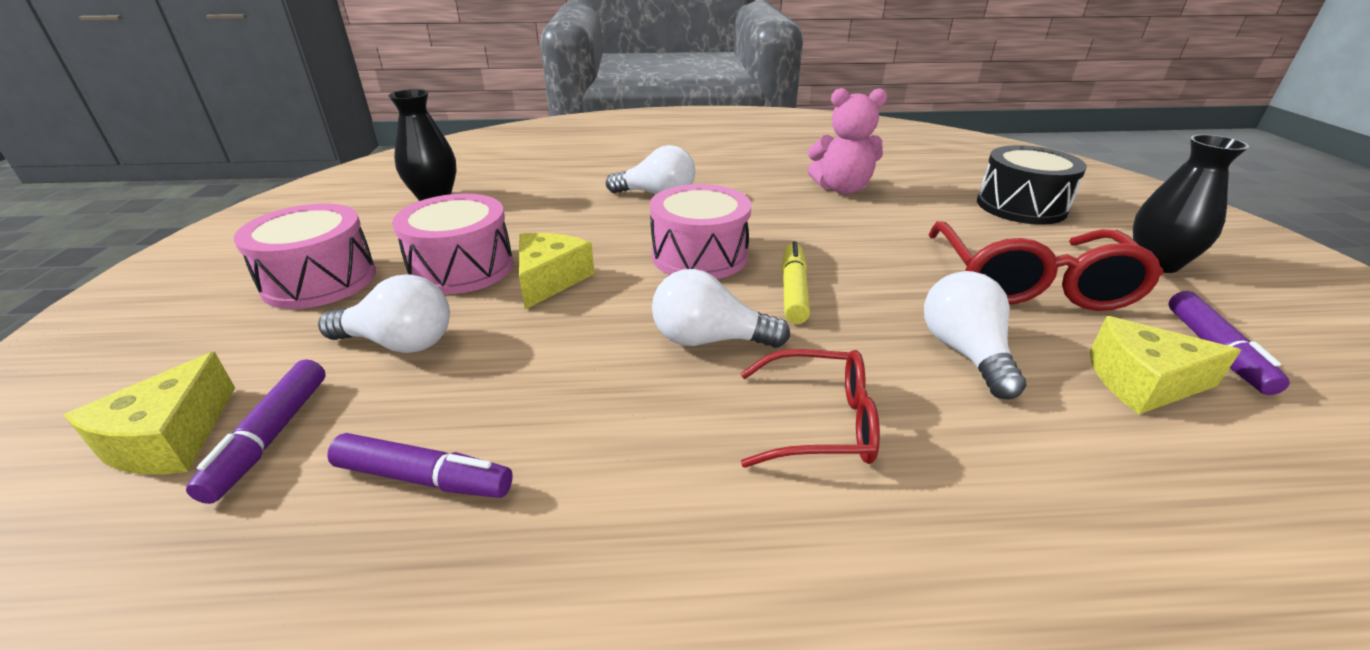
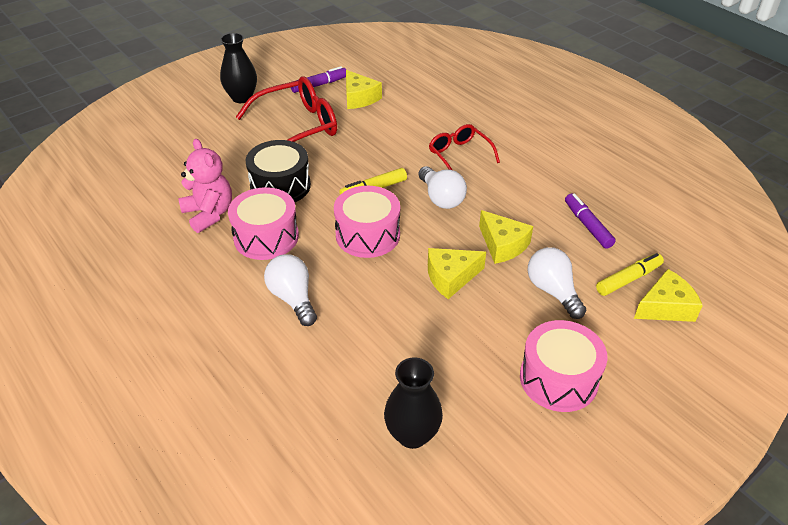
camera: 125 degrees left, 10 degrees up
(270, 437) = (628, 279): purple marker -> yellow marker
(462, 268) = (479, 324): pink drum -> pink drum (266, 237)
(536, 346) = (503, 245): none -> yellow cheese
(965, 352) = (379, 134): white light bulb -> none
(1021, 206) = (188, 140): black drum -> black drum (280, 186)

